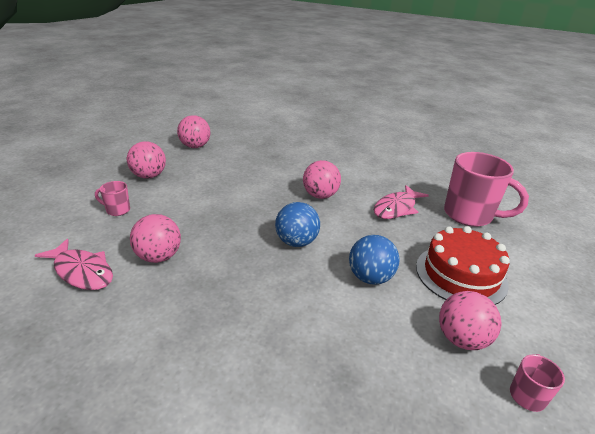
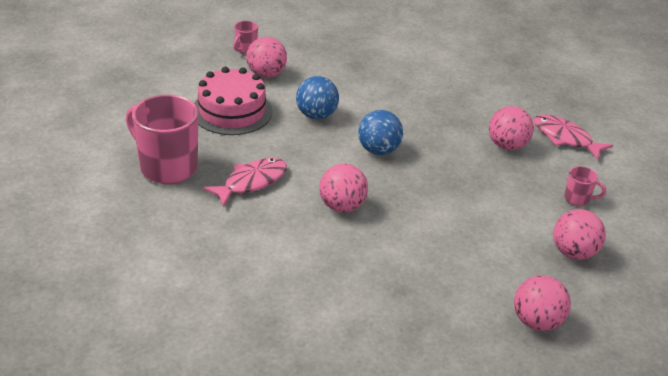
camera: 175 degrees left, 5 degrees up
(461, 275) = (232, 111): red cake -> pink cake

